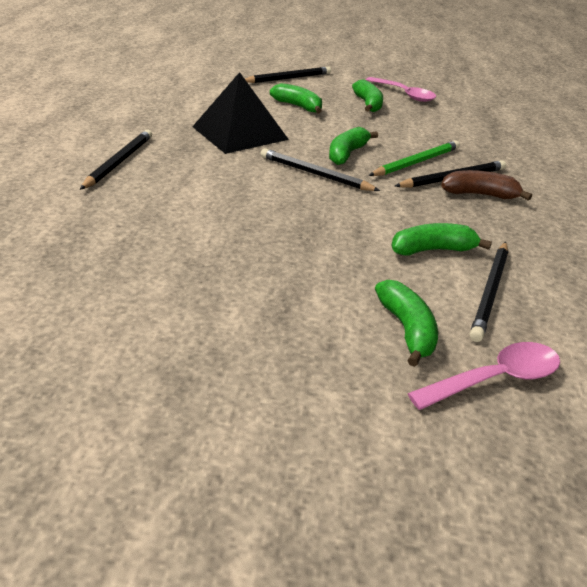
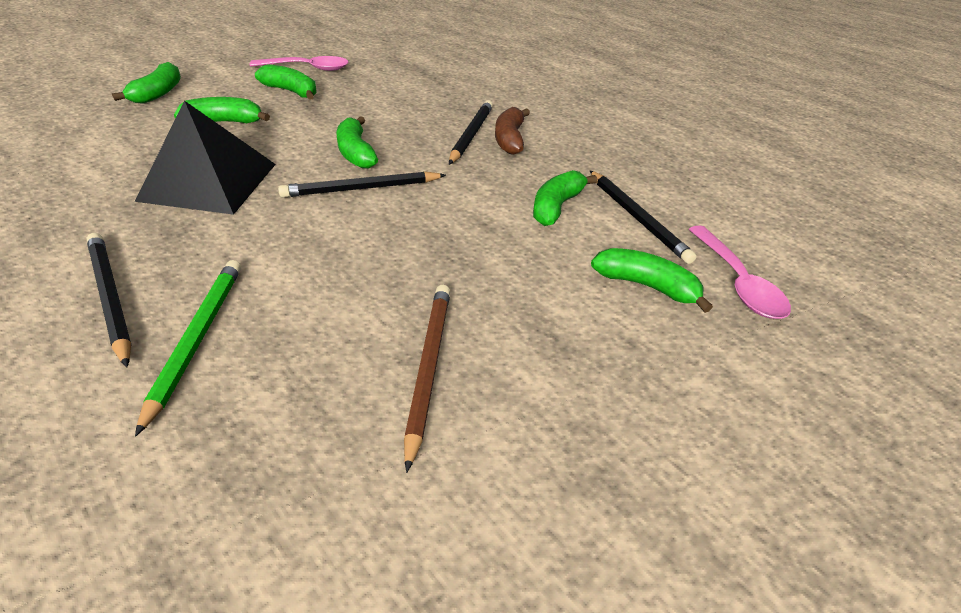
camera: 50 degrees left, 5 degrees up
(192, 274) = (428, 368): none -> brown pencil
(288, 78) = (158, 93): black pencil -> green banana
(416, 162) = (423, 133): green pencil -> green pencil (197, 339)
(480, 194) = (509, 139): brown banana -> brown banana turned 45 degrees counterclockwise
(495, 379) = (737, 282): pink spoon -> pink spoon turned 150 degrees clockwise

